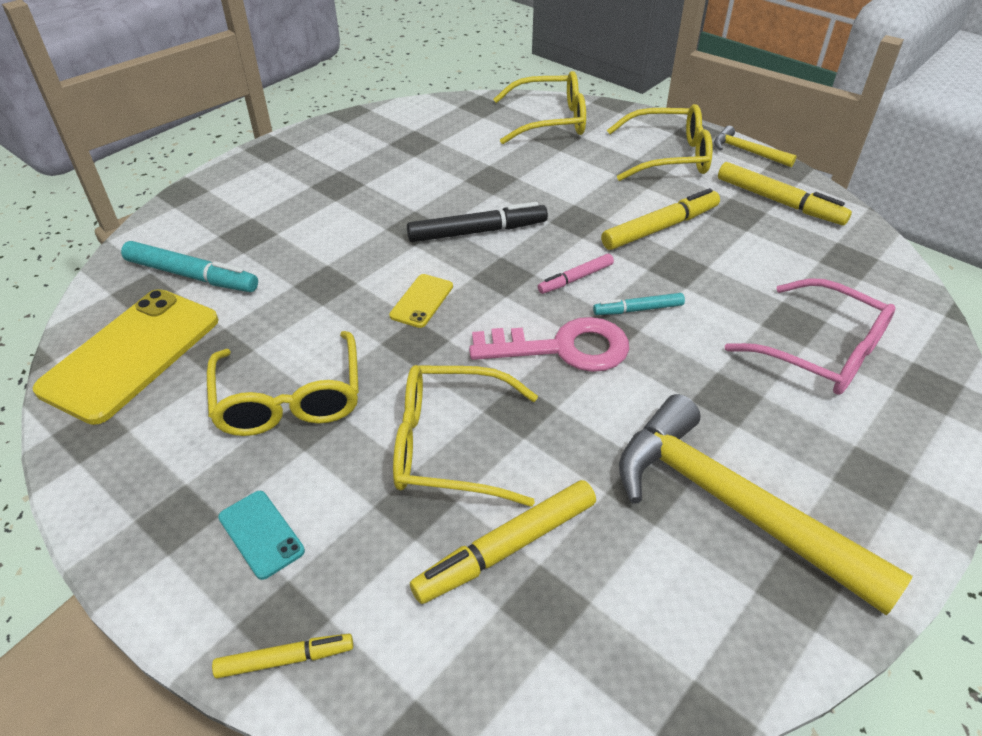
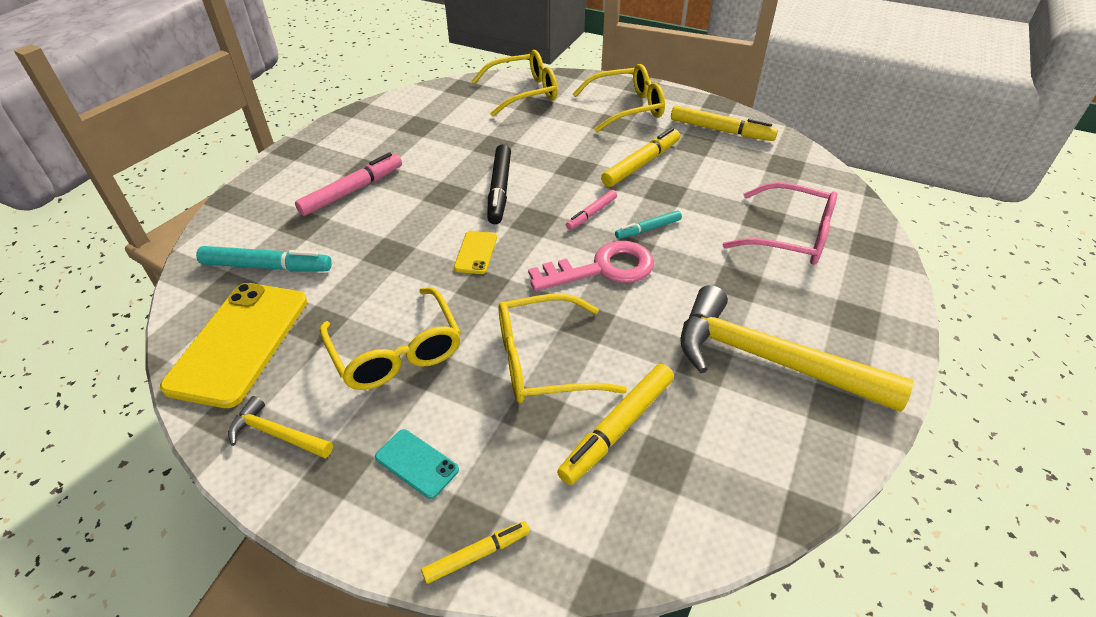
camera: 15 degrees left, 0 degrees up
(313, 206) = (352, 191): none -> pink marker
(477, 232) = (499, 190): black marker -> black marker turned 120 degrees clockwise
(747, 151) = (684, 96): yellow hammer -> yellow hammer (277, 434)

